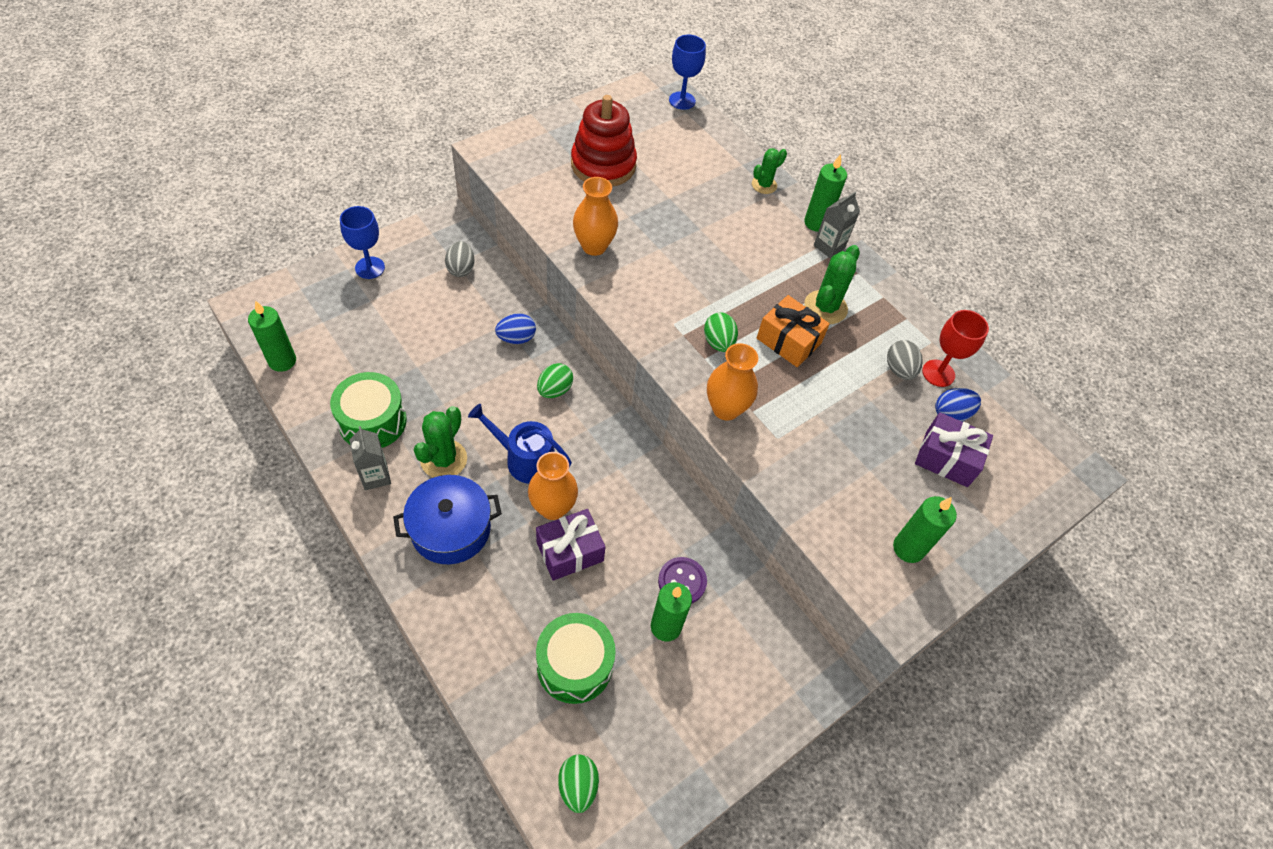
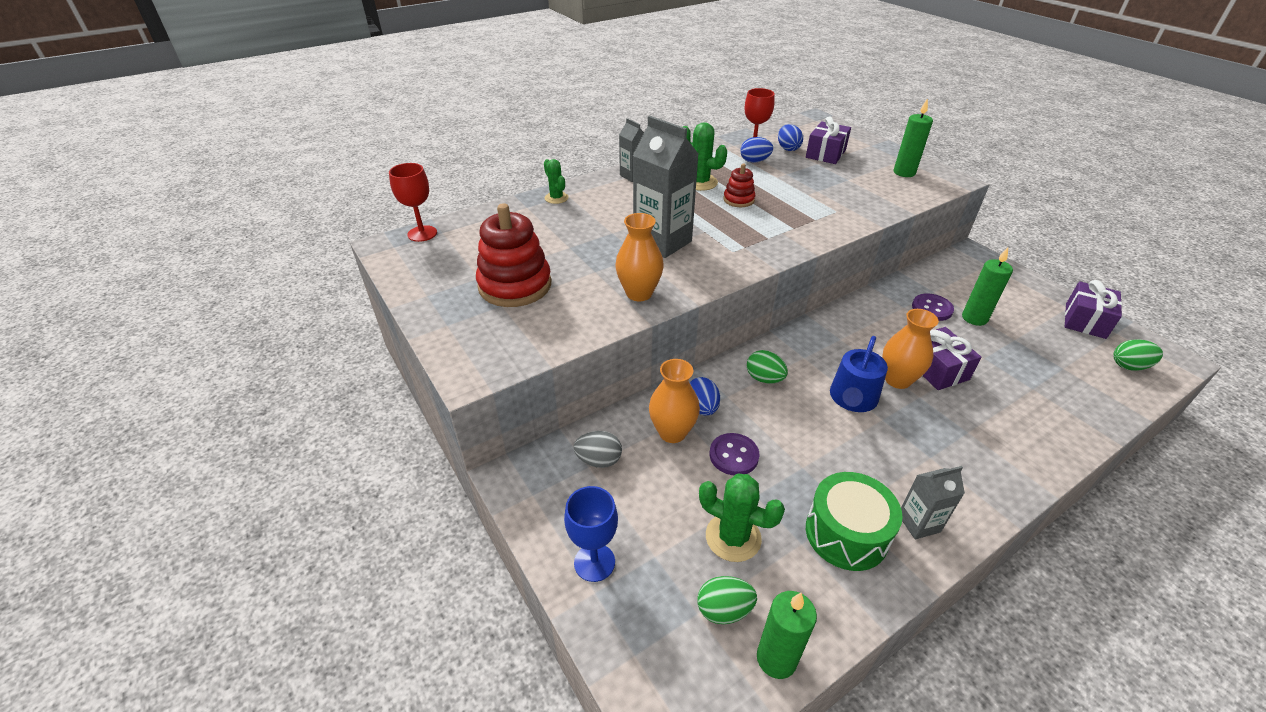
camera: 80 degrees left, 15 degrees down
(444, 459) = (875, 462): green cactus -> green cactus (733, 537)
(451, 529) = (953, 452): blue pot -> none
(459, 356) = (733, 455): none -> purple button
(574, 665) = (1036, 367): green drum -> none
(671, 775) = (1085, 321): none -> purple gift
(682, 100) = (422, 233): blue goblet -> red goblet
(685, 267) = (662, 242): none -> grey carton
(718, 342) = (749, 230): green egg -> green egg (724, 610)
(725, 409) = (818, 231): orange vase -> orange vase (672, 432)
(788, 341) = (738, 200): orange gift -> red stacking toy
(816, 223) = (605, 179): green candle -> none
(899, 370) = (754, 161): grey egg -> blue egg

